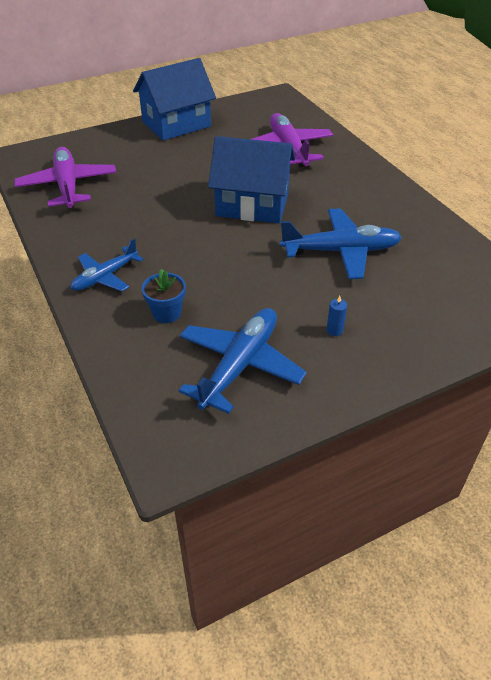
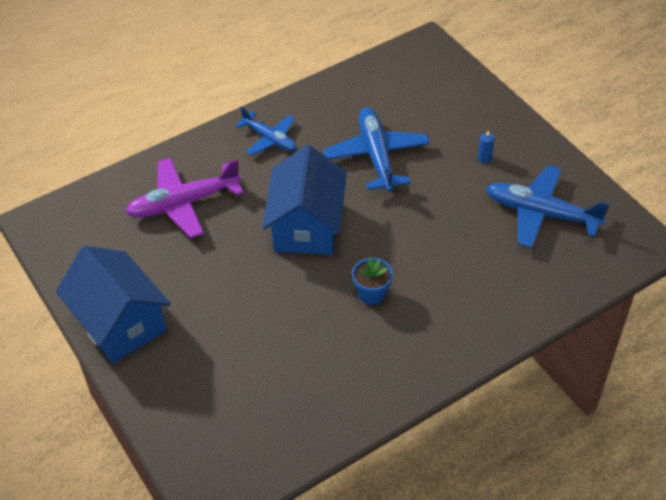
camera: 95 degrees left, 5 degrees up
(68, 186) = (286, 411): purple plane -> none
(105, 277) = (452, 330): blue plane -> blue plane (270, 139)
(166, 313) = (492, 271): blue flower pot -> blue flower pot (372, 294)

